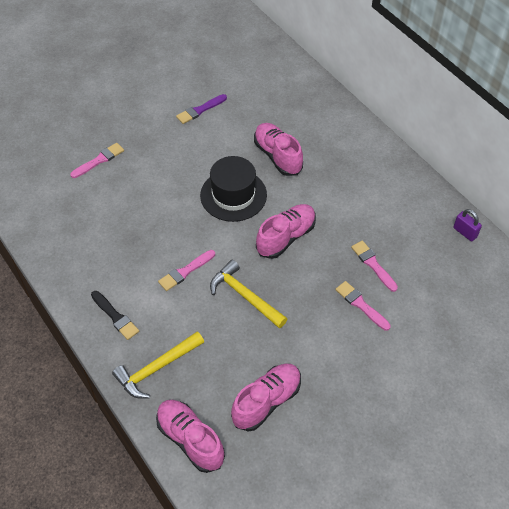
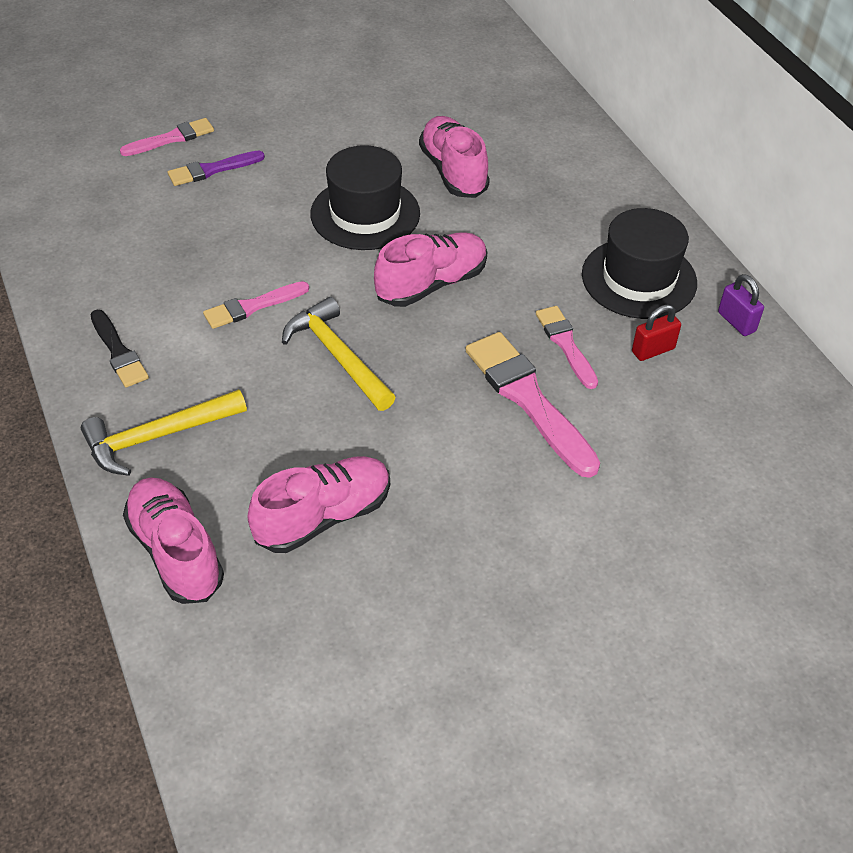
camera: 10 degrees right, 5 degrees down
(200, 110) = (350, 95): purple brush -> purple brush (212, 170)
(361, 305) = (528, 399): pink brush -> pink brush, size x1.70
(404, 213) = (639, 278): none -> black hat
(423, 260) = (653, 350): none -> red padlock

